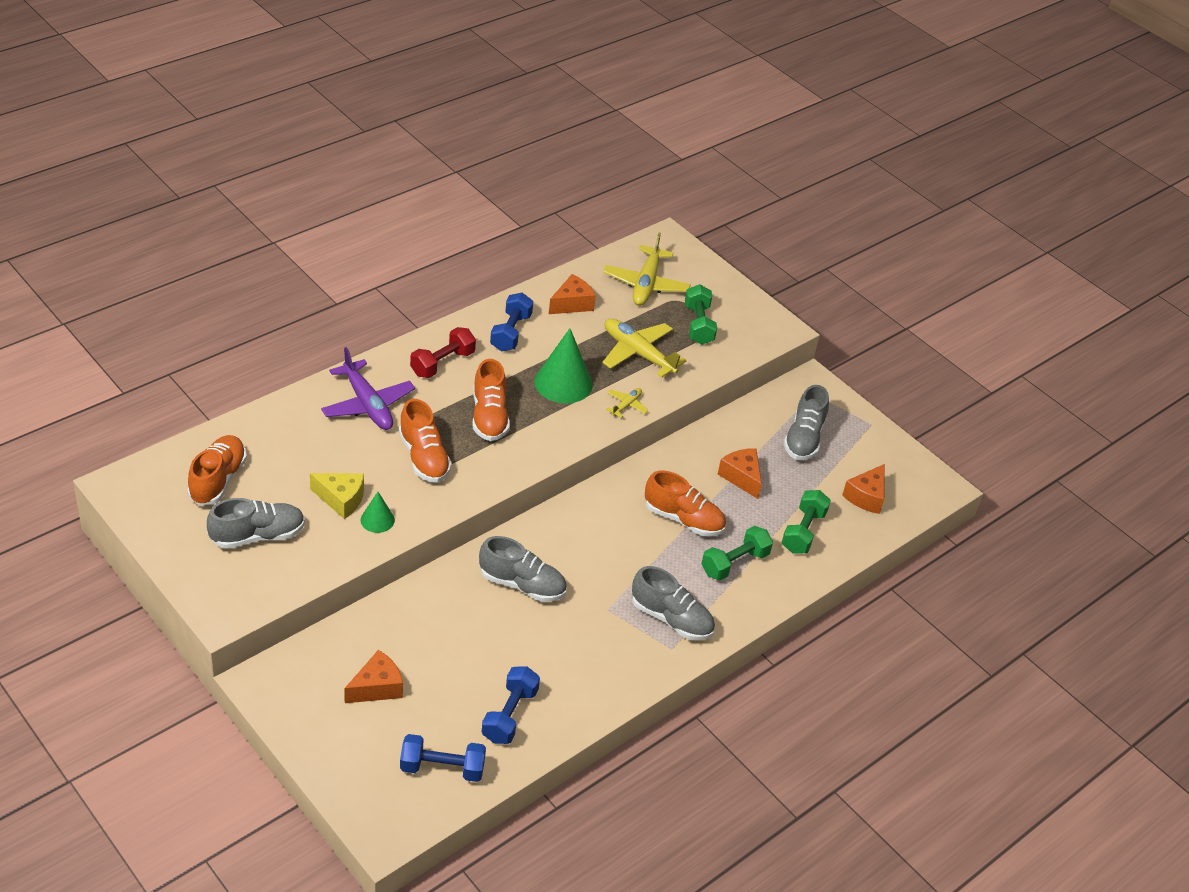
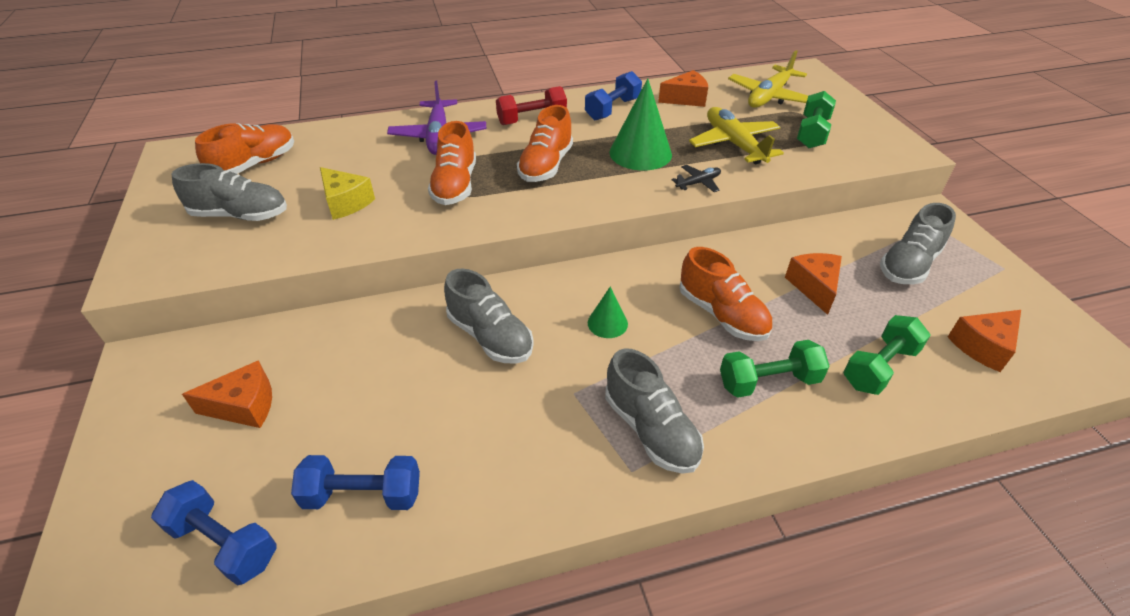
camera: 30 degrees right, 0 degrees up
(377, 520) = (363, 227): green cone -> green cone (607, 323)
(509, 715) = (363, 495): blue dumbbell -> blue dumbbell turned 45 degrees clockwise
(626, 405) = (698, 183): yellow plane -> black plane

